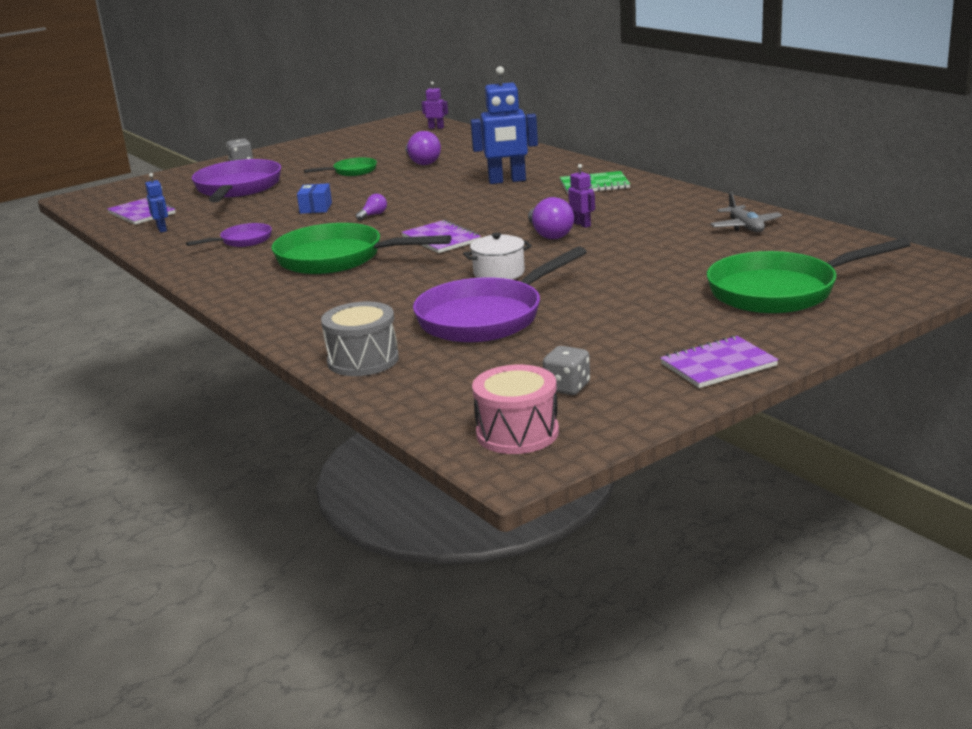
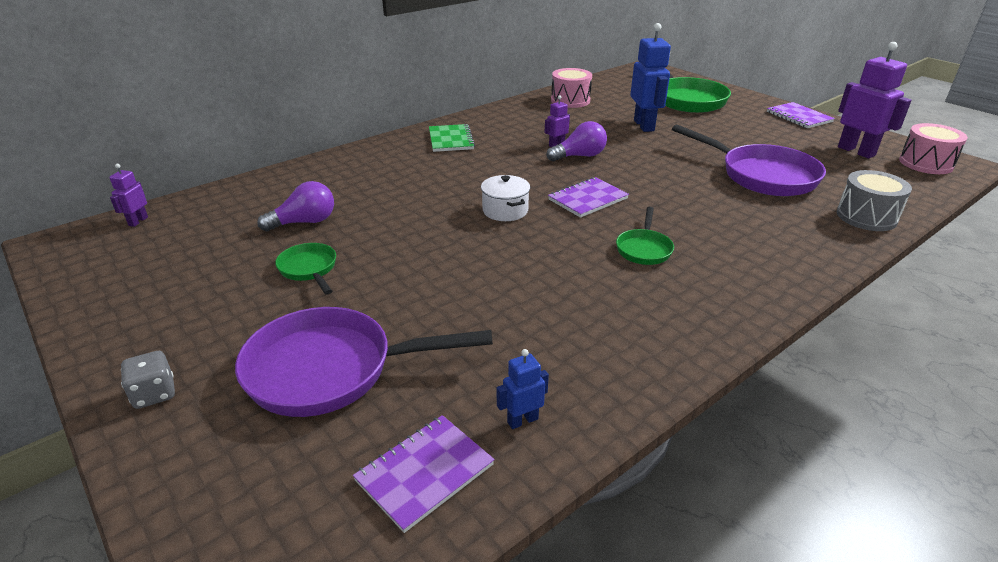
camera: 95 degrees left, 10 degrees up
(243, 241) = (584, 323): purple pan -> none
(316, 208) = (463, 281): blue box -> none
(337, 258) = (644, 249): green pan -> green pan, size x0.50
(373, 215) = (504, 239): purple light bulb -> none
(499, 273) = (671, 173): white pot -> white pot (505, 210)
(507, 181) = (415, 174): blue robot -> blue robot (644, 125)
(567, 387) = (856, 151): grey dice -> purple robot
(745, 226) = (570, 100): grey plane -> pink drum

